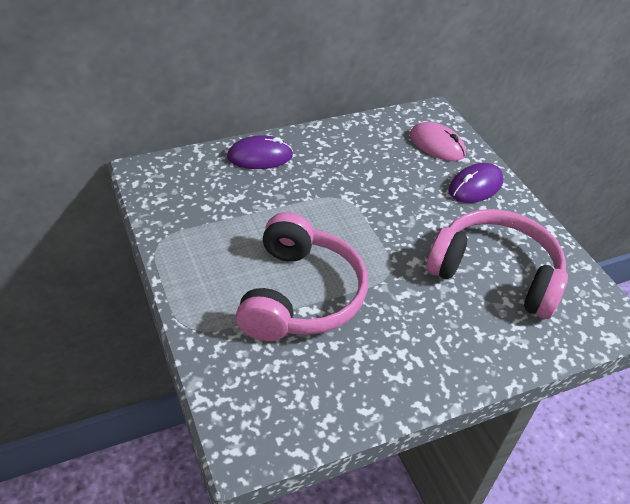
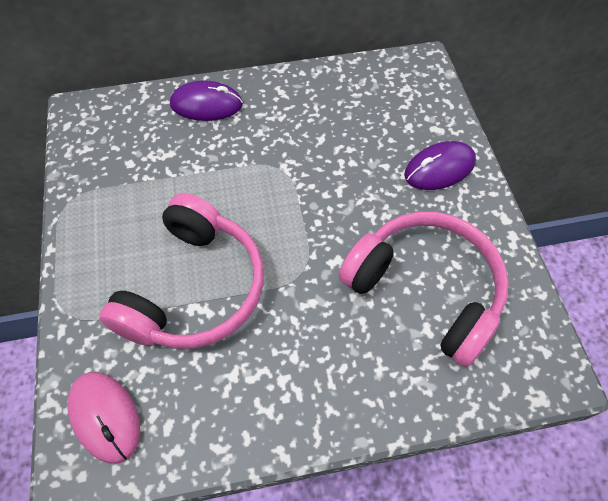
camera: 15 degrees right, 15 degrees up
(437, 145) = (411, 108): pink mouse -> pink mouse (105, 417)

